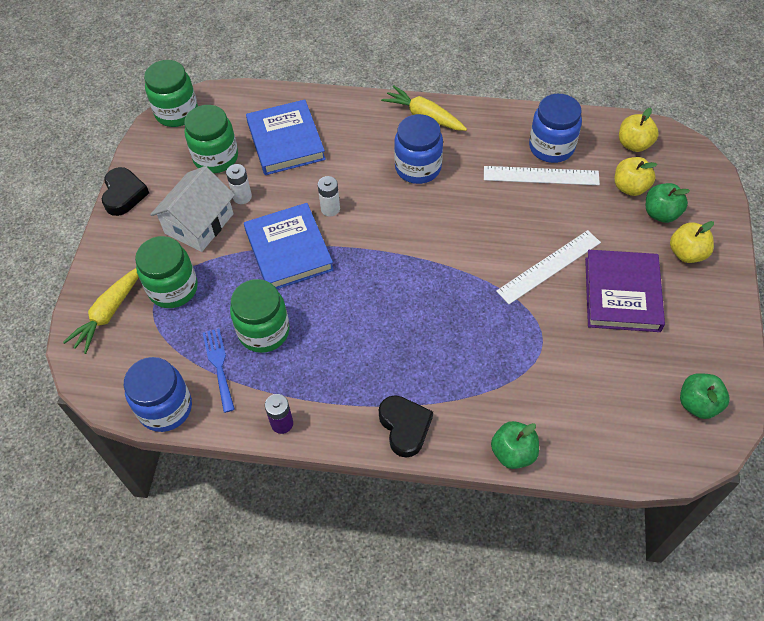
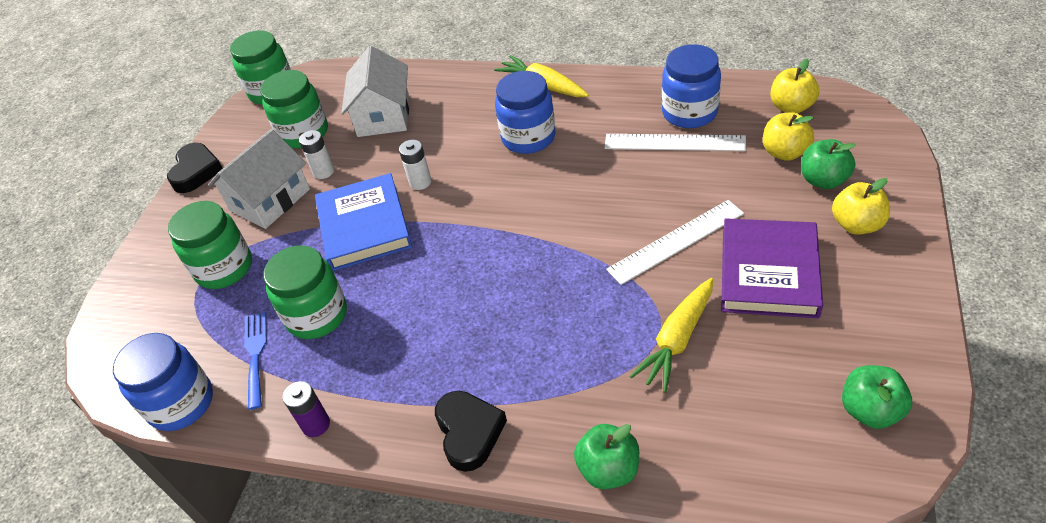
camera: 10 degrees right, 10 degrees down
(108, 313) = (145, 295): yellow carrot -> yellow carrot (677, 340)
(286, 141) = (383, 115): blue book -> white house

